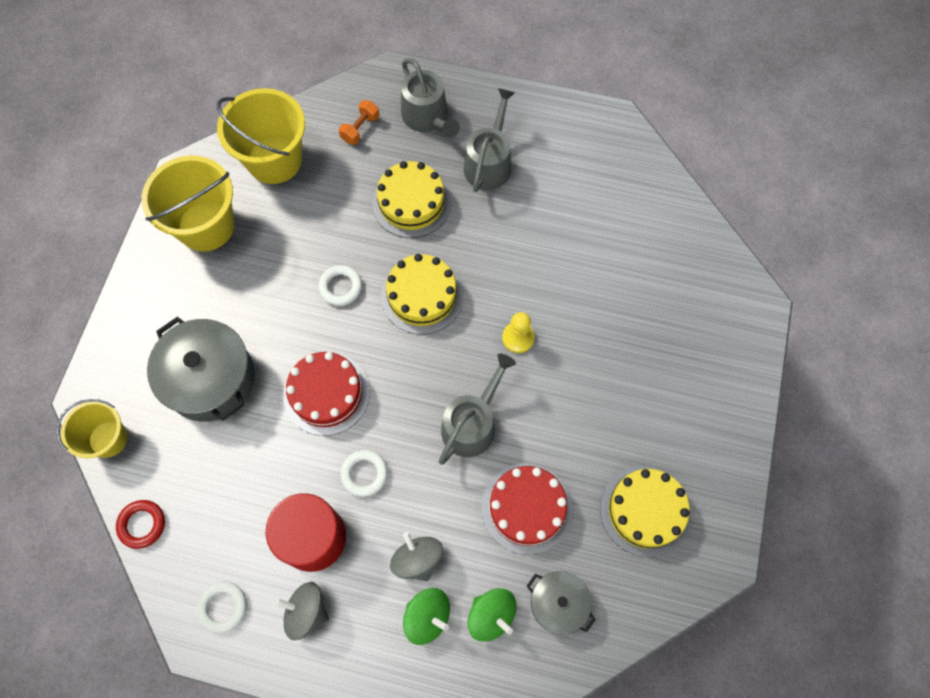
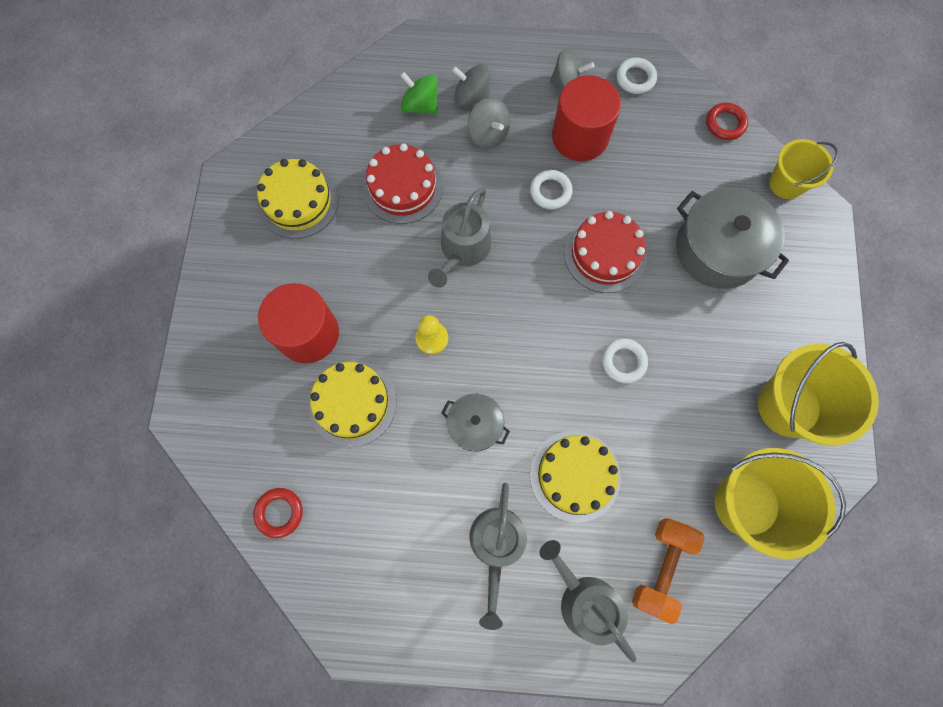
camera: 170 degrees right, 5 degrees up
(360, 128) = (661, 567): orange dumbbell -> orange dumbbell, size x1.66
(422, 295) = (537, 367): yellow cake -> yellow cake (352, 403)
(427, 616) = (471, 97): green spinning top -> grey spinning top
(558, 603) = (367, 122): grey pot -> grey pot (475, 425)
(639, 363) = (308, 333): none -> red cylinder
(669, 214) = (279, 512): none -> red ring

